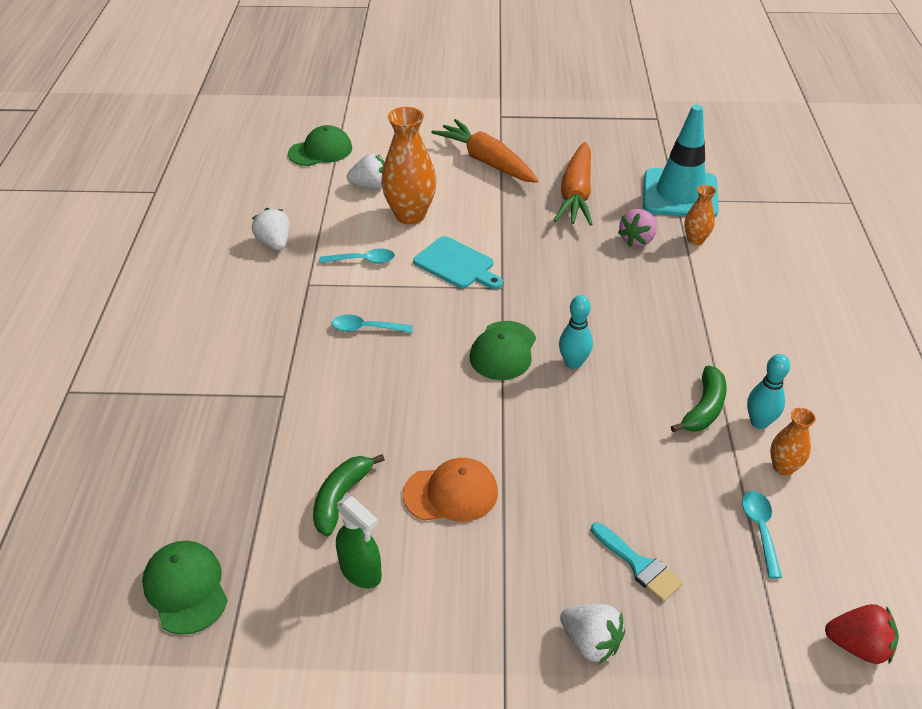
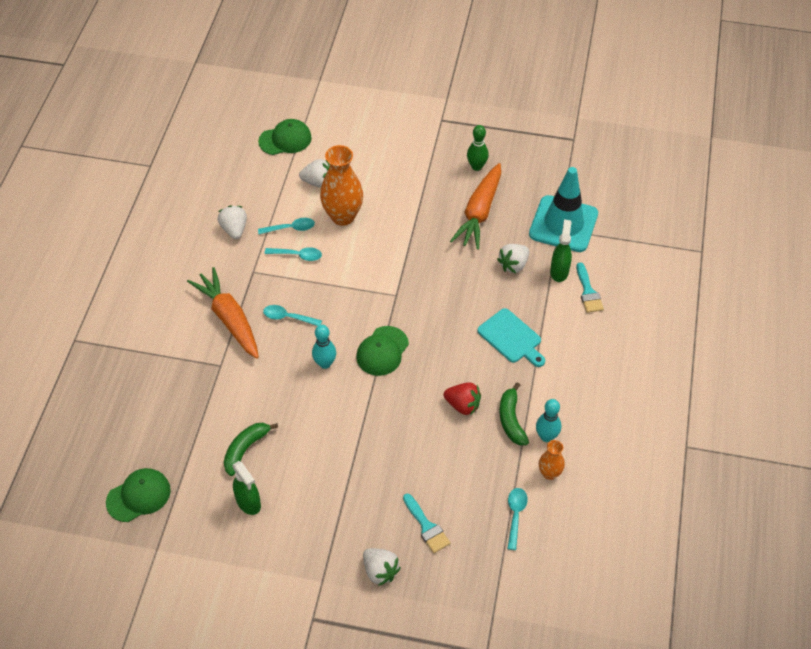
camera: 10 degrees right, 10 degrees up
(186, 588) = (138, 496): green cap -> green cap turned 75 degrees clockwise
(347, 234) = (290, 228): none -> turquoise spoon
(451, 493) = (318, 457): orange cap -> none
(457, 265) = (367, 269): turquoise cutting board -> turquoise cutting board (511, 338)
(486, 161) = (416, 169): orange carrot -> orange carrot (229, 319)
(556, 153) = (476, 167): none -> green bowling pin
(573, 363) = (430, 369): turquoise bowling pin -> turquoise bowling pin (325, 363)
(637, 240) = (513, 265): pink strawberry -> white strawberry
(695, 240) = (559, 271): orange vase -> green spray bottle
(704, 408) = (511, 420): green banana -> green banana turned 135 degrees clockwise
(739, 256) = (588, 292): none -> turquoise brush
(858, 646) = (547, 601): red strawberry -> red strawberry (463, 405)

